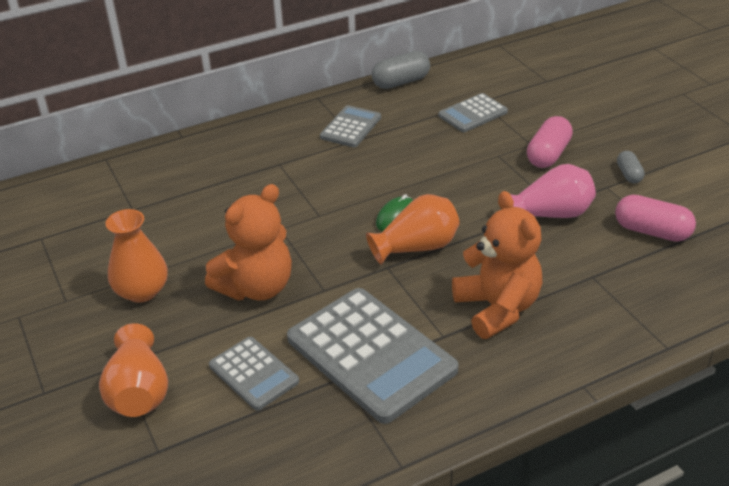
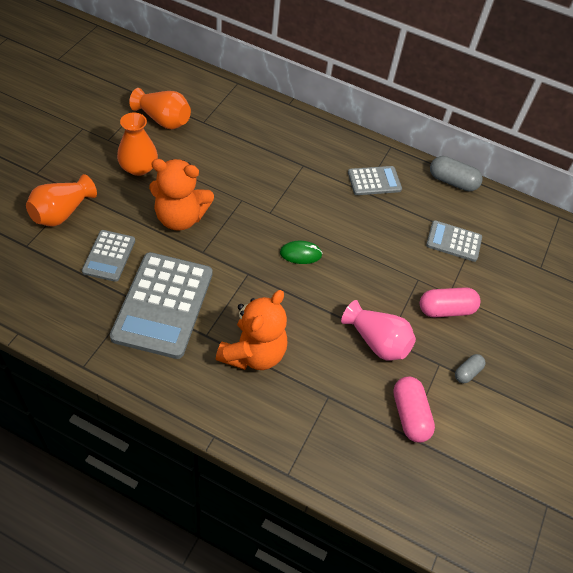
camera: 45 degrees right, 15 degrees up
(416, 247) = (279, 280): orange vase -> orange vase (163, 120)

